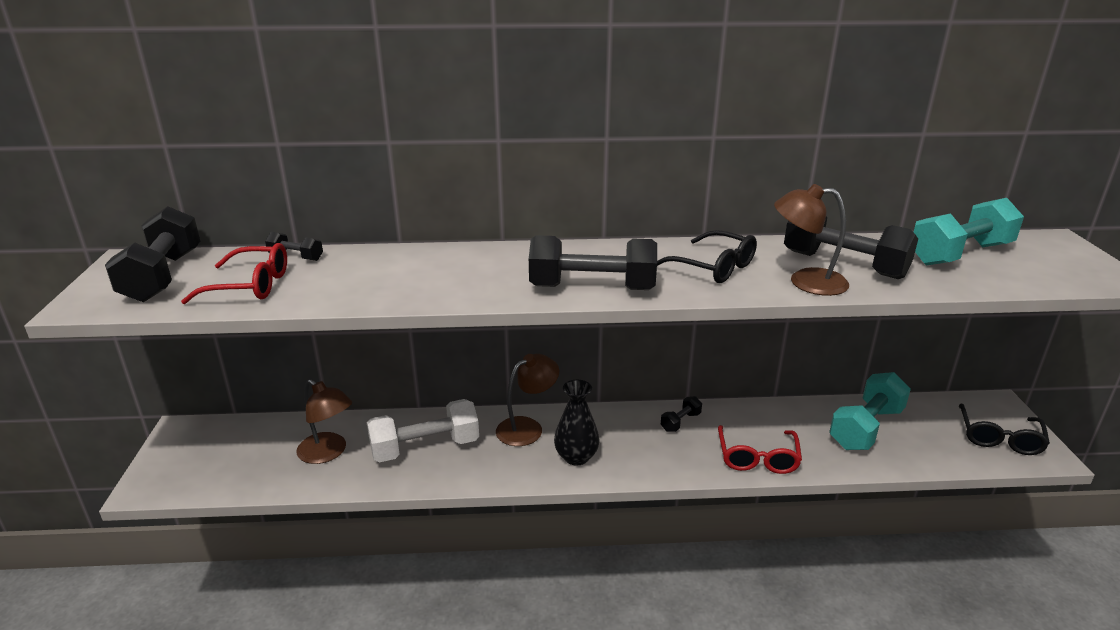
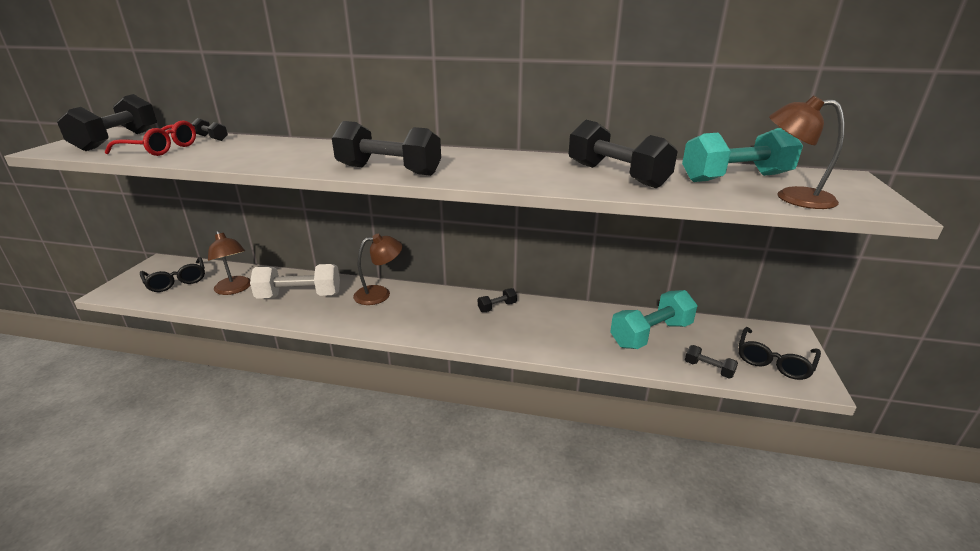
camera: 15 degrees right, 0 degrees up
(576, 457) = (400, 318): black vase -> none
(714, 268) = (501, 168): black glasses -> black glasses (177, 281)
(757, 458) = (541, 342): red glasses -> none
(806, 282) = (569, 182): brown lamp -> brown lamp (792, 197)
(944, 459) = (708, 369): none -> black dumbbell

